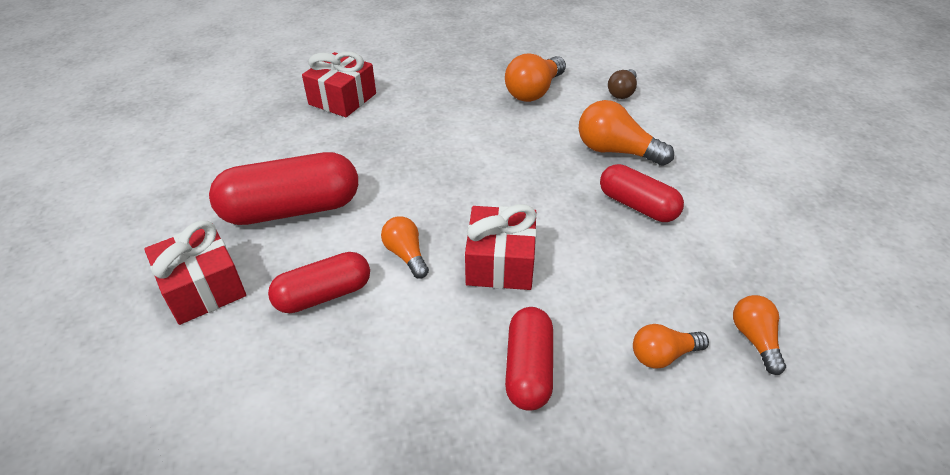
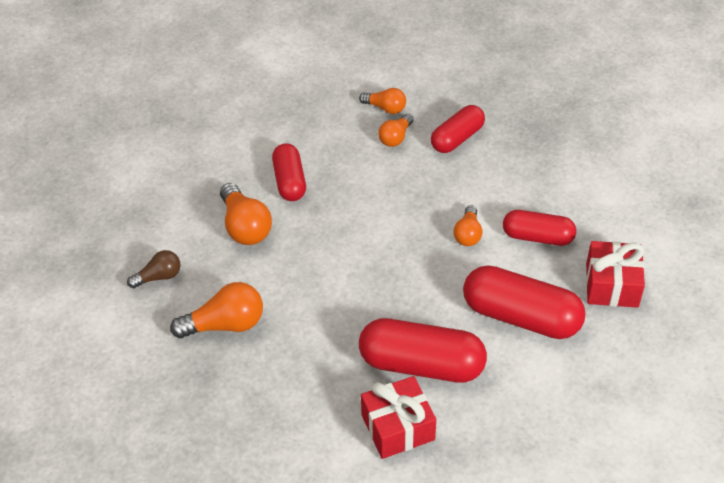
camera: 140 degrees left, 5 degrees up
(357, 137) = (421, 364): none -> red capsule
(500, 263) = (415, 196): red gift -> none
(754, 339) = (333, 89): orange light bulb -> orange light bulb (395, 137)

